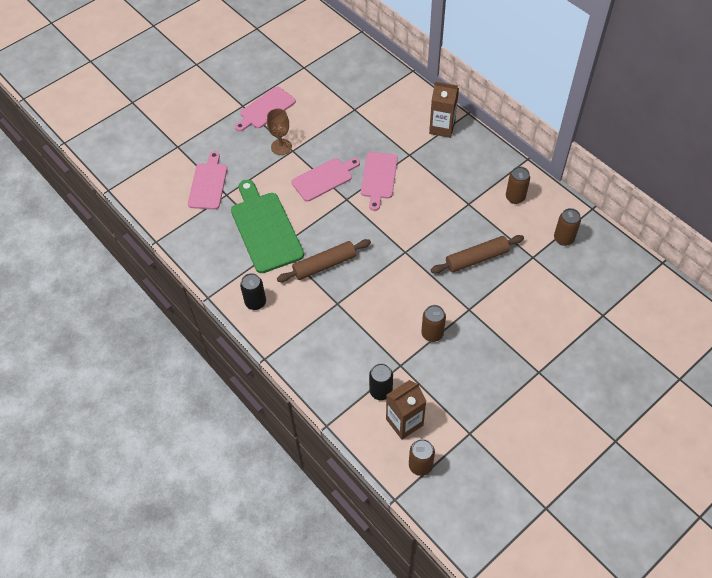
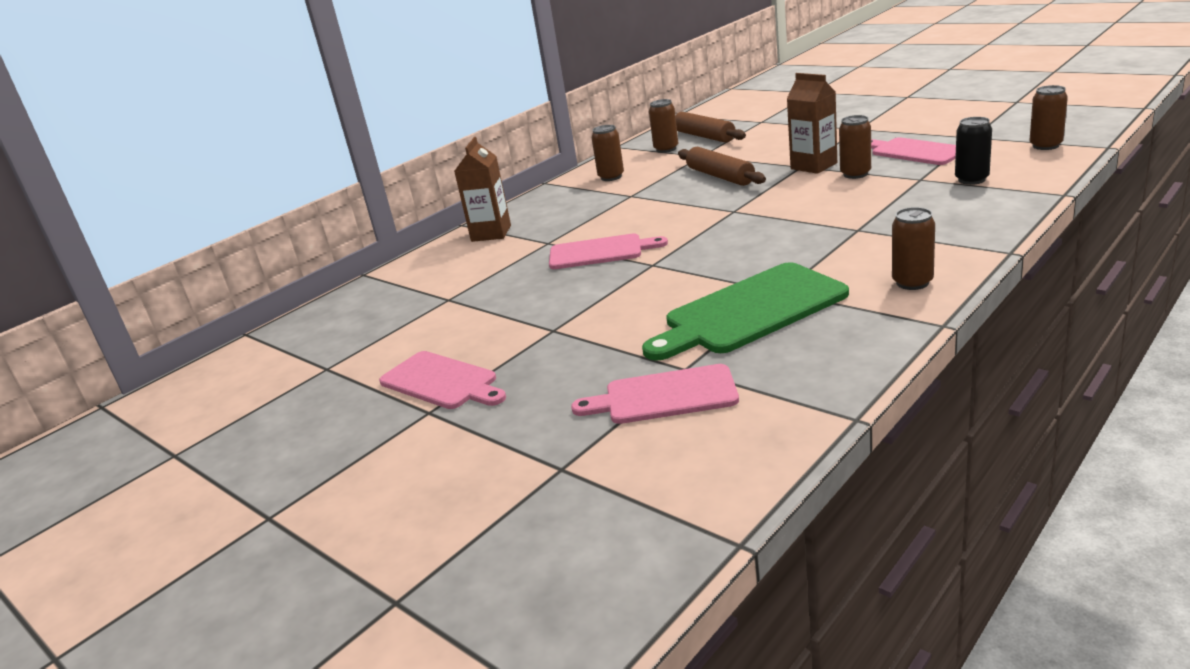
camera: 95 degrees left, 30 degrees down
(255, 302) = (912, 282): black can -> brown can
(281, 147) = (545, 342): brown goblet -> none
(324, 178) = (613, 289): pink cutting board -> pink cutting board (914, 152)
(324, 265) = (794, 251): brown rolling pin -> brown rolling pin (704, 136)
(404, 422) = (999, 162): brown carton -> brown carton (813, 166)

